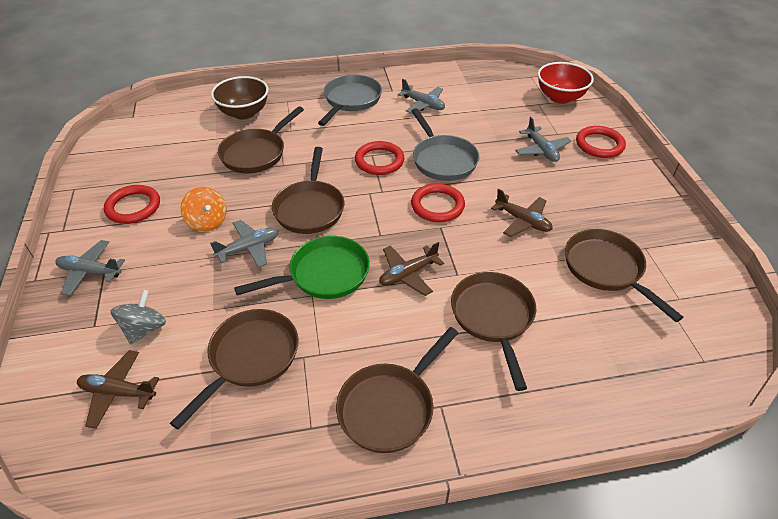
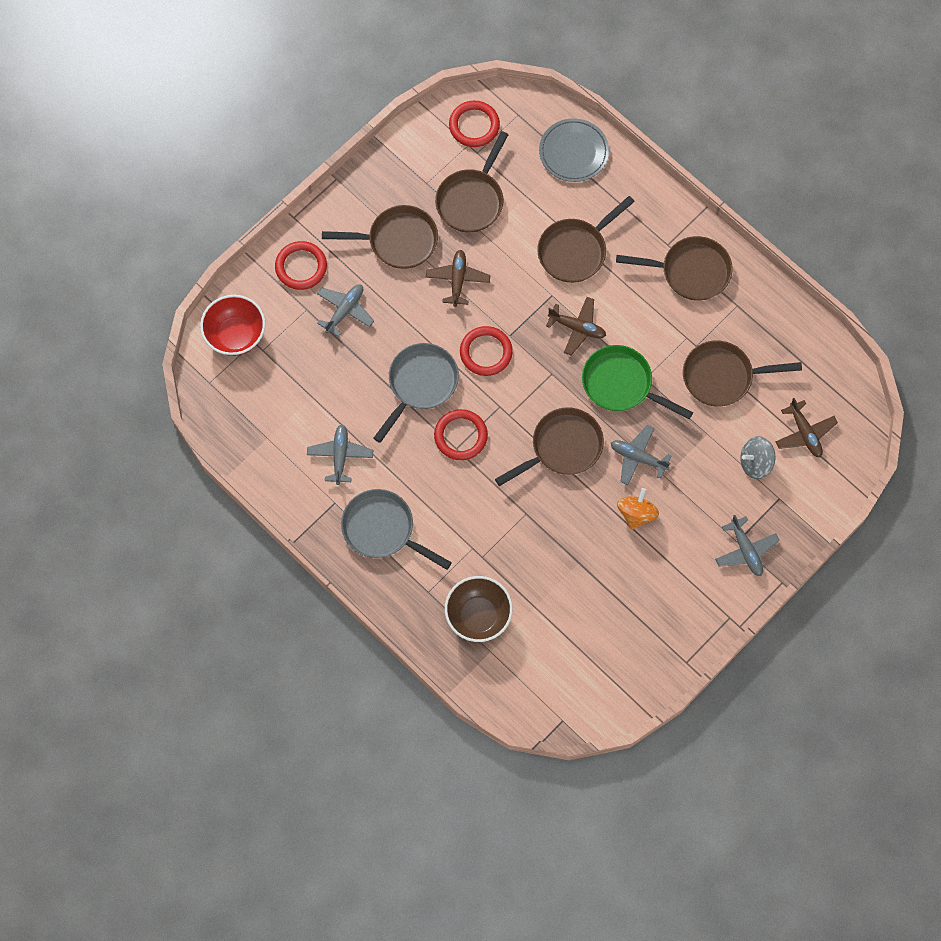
camera: 125 degrees left, 25 degrees up
(133, 207) = (666, 588): red ring -> red ring (474, 125)
(256, 153) = (528, 550): brown pan -> brown pan (398, 241)
(351, 100) = (382, 529): grey pan -> grey pan turned 45 degrees clockwise
(624, 385) = (573, 152): none -> grey plate

